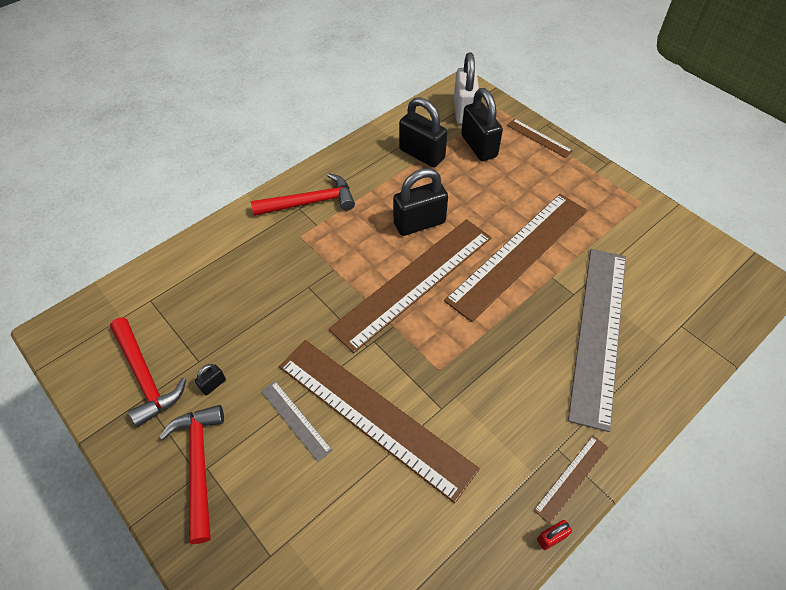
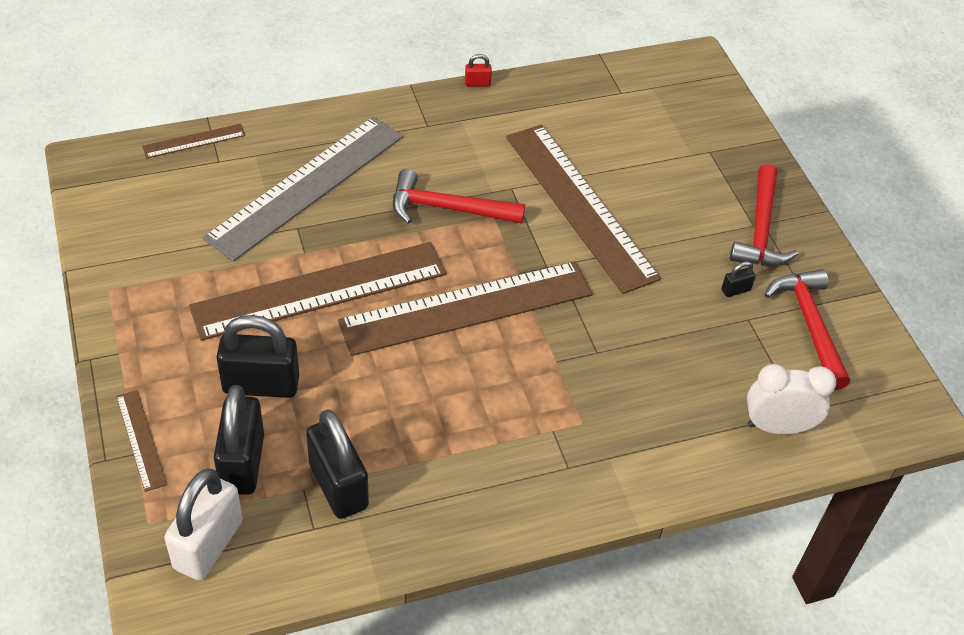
camera: 160 degrees left, 5 degrees down
(166, 282) = (777, 427): none -> white clock
(295, 420) = (658, 230): grey ruler -> none
(310, 202) = (549, 470): red hammer -> red hammer (448, 209)
(419, 223) = (414, 377): black padlock -> black padlock (261, 385)
(572, 478) = (431, 105): brown ruler -> brown ruler (194, 141)

